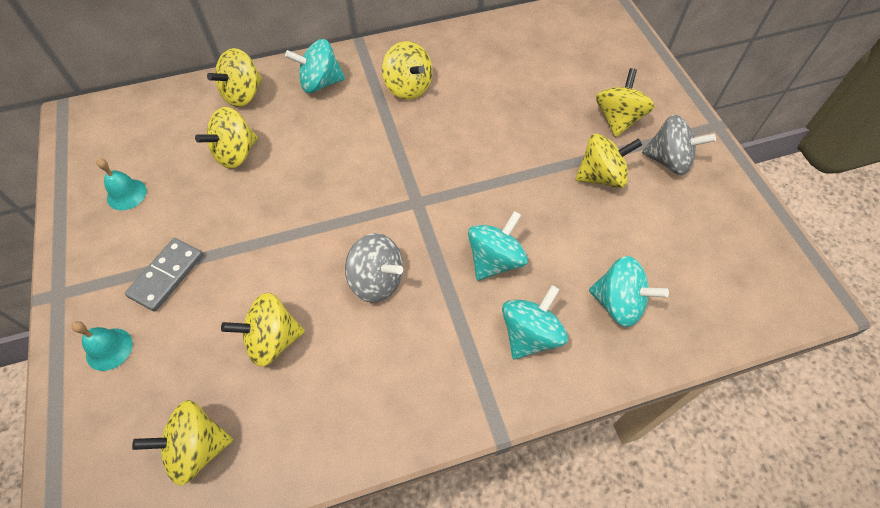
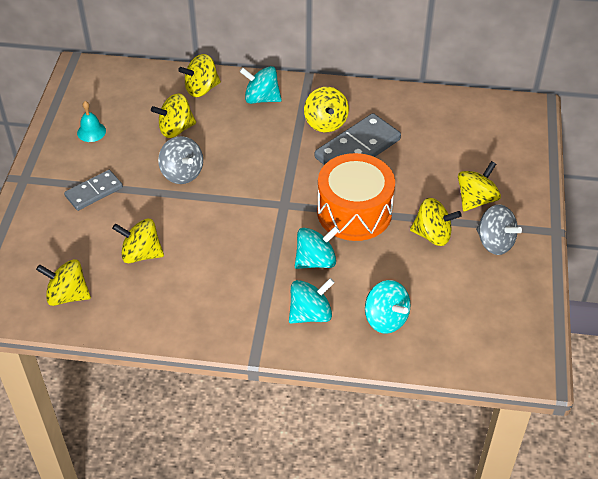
camera: 25 degrees right, 10 degrees down
(109, 349) = (41, 222): turquoise bell -> none
(377, 280) = (227, 244): grey spinning top -> grey spinning top (182, 173)
(460, 105) = (357, 148): none -> grey domino
(501, 181) = (354, 212): none -> orange drum

